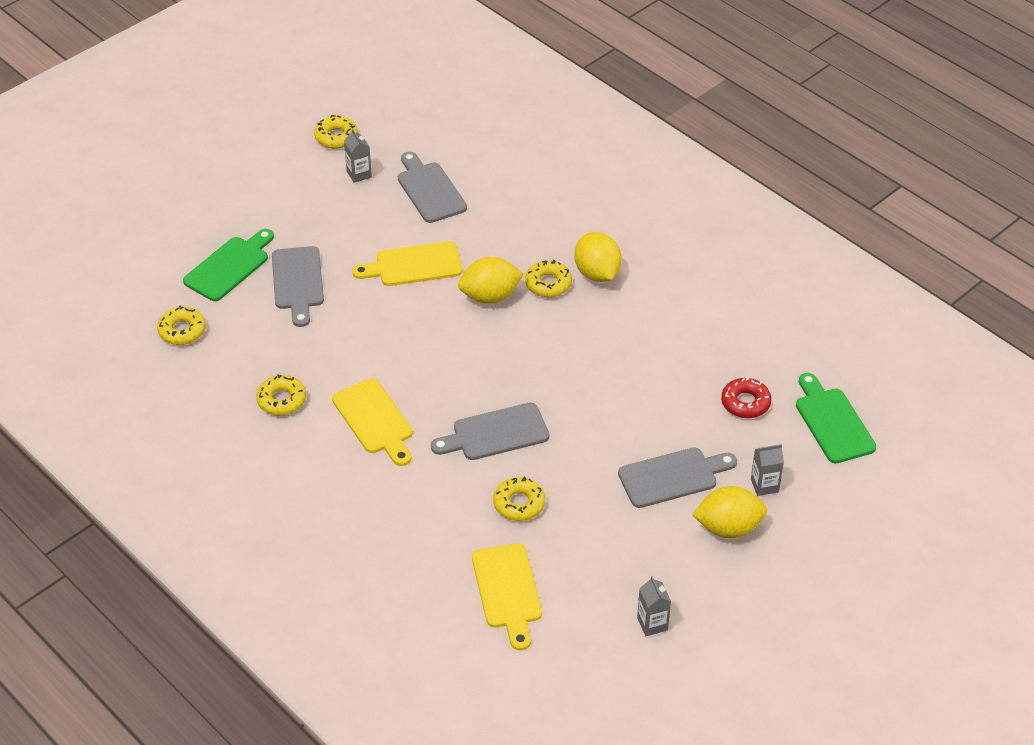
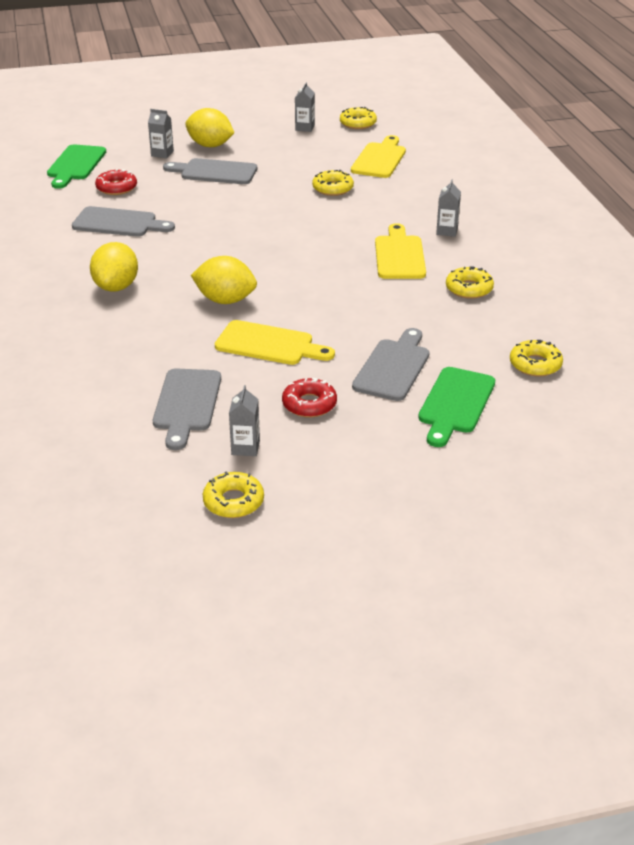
camera: 150 degrees left, 10 degrees down
(229, 266) = (455, 404): green cutting board -> green cutting board turned 45 degrees counterclockwise
(340, 224) = (309, 404): none -> red donut
(348, 480) = (447, 231): none -> grey carton
(495, 433) = (312, 223): grey cutting board -> grey cutting board (119, 223)
(548, 284) = (166, 293): yellow donut -> yellow donut (358, 123)

